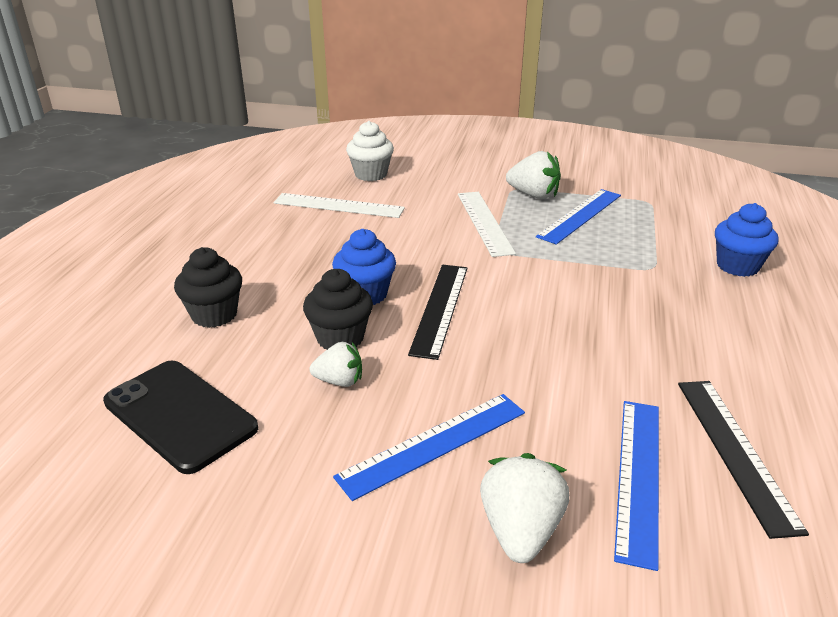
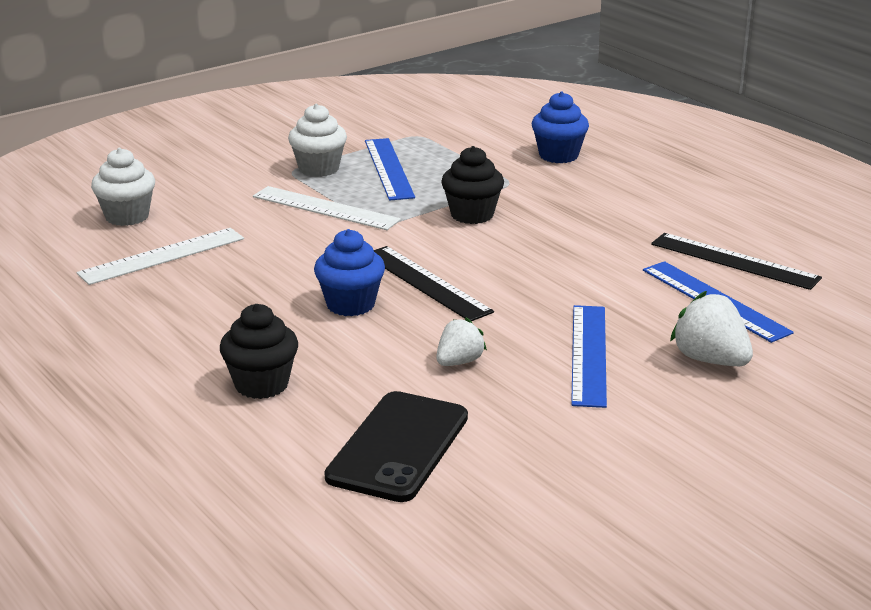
camera: 50 degrees left, 5 degrees down
(180, 415) = (398, 447): black phone -> black phone turned 60 degrees counterclockwise
(340, 338) = (399, 340): black cupcake -> black cupcake (472, 215)
(533, 195) = (319, 169): white strawberry -> white cupcake

